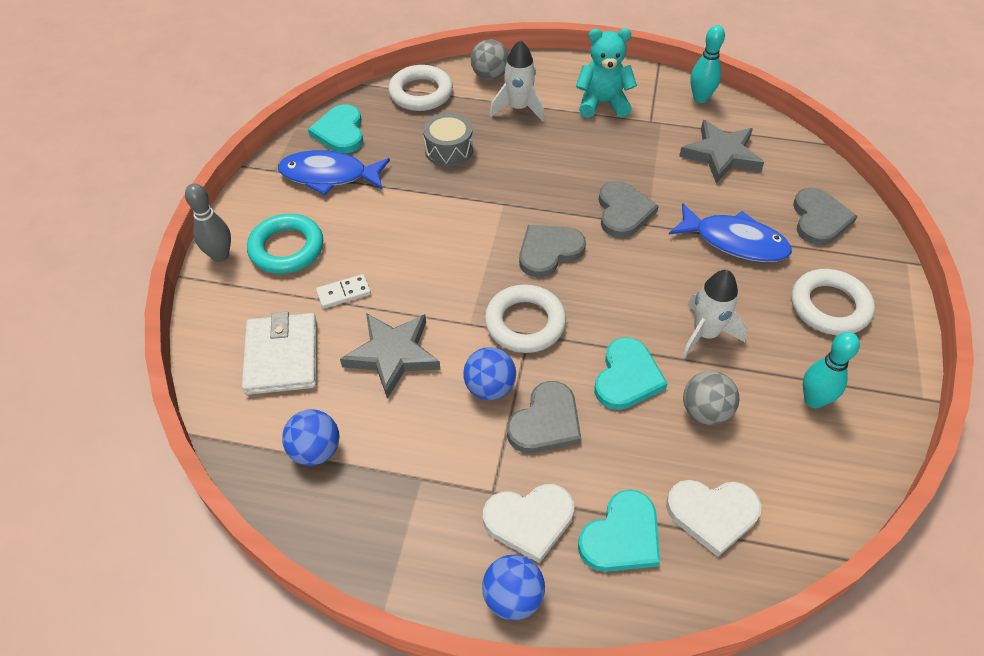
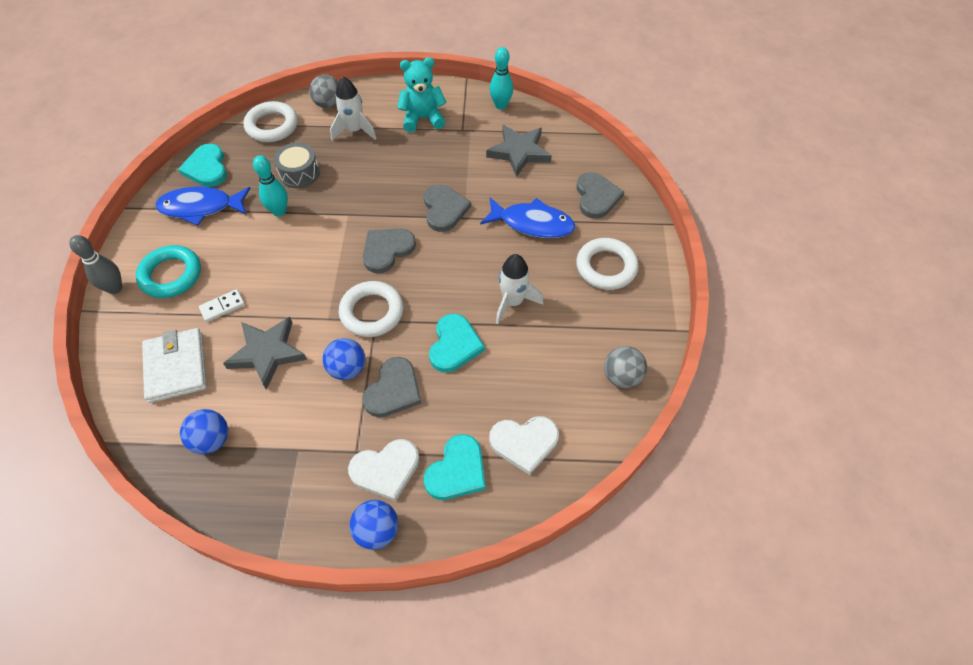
camera: 10 degrees left, 5 degrees up
(705, 411) = (515, 364): grey ball -> grey ball (621, 377)
(813, 400) = (596, 343): turquoise bowling pin -> turquoise bowling pin (279, 211)

